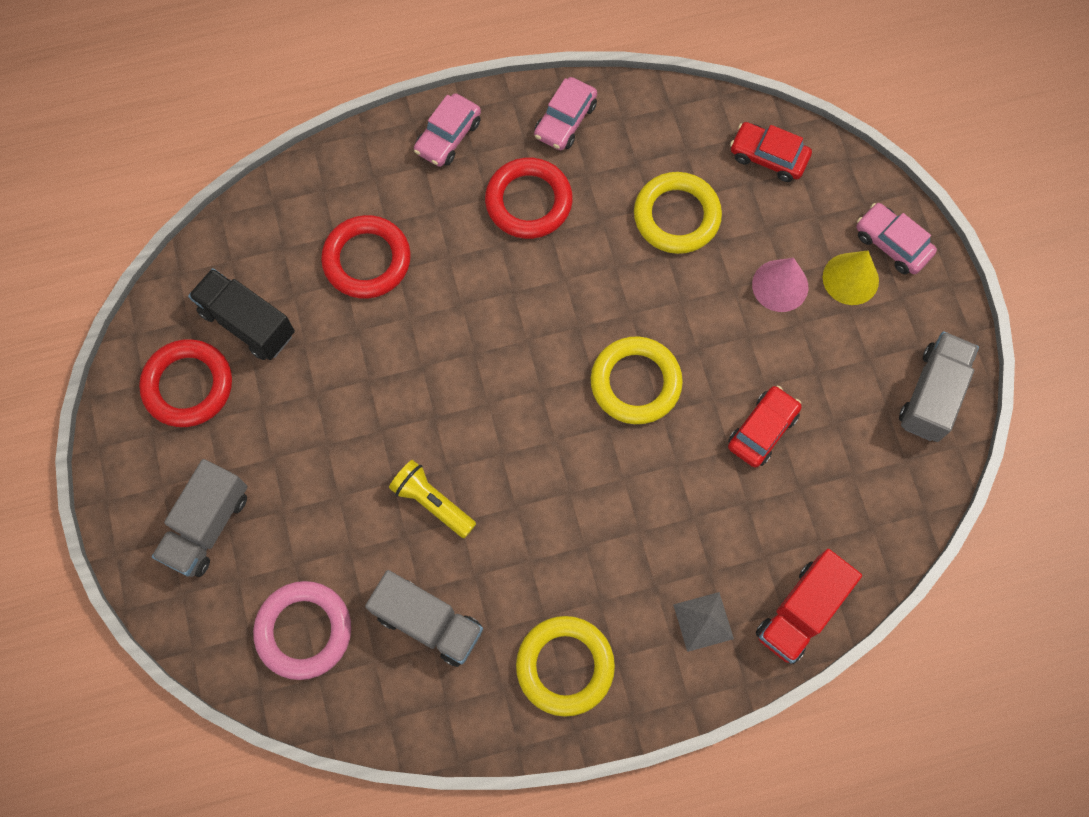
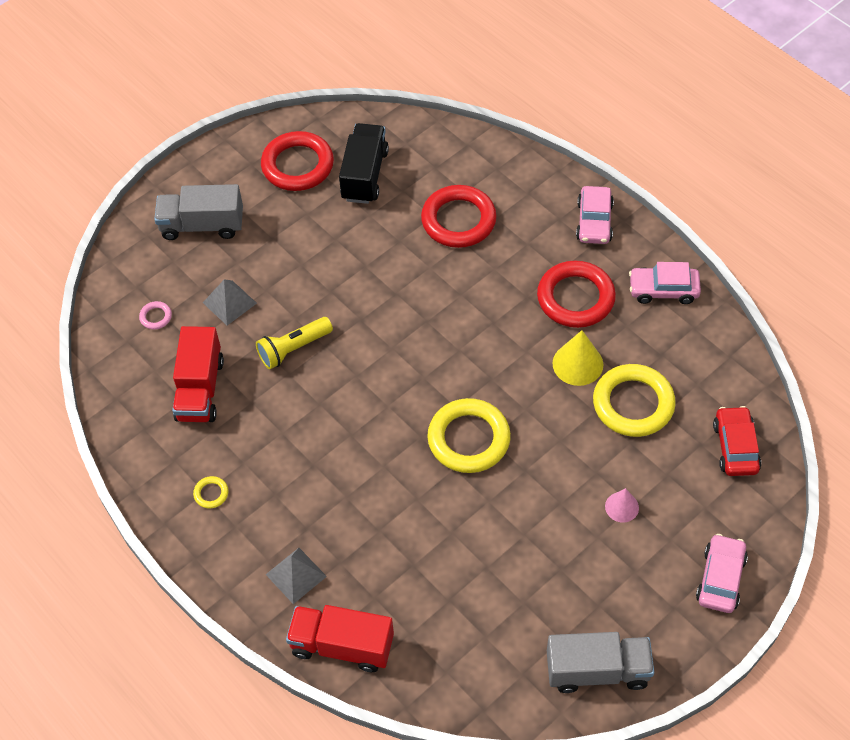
camera: 65 degrees right, 15 degrees down
(304, 631) = (156, 317): pink ring -> pink ring, size x0.42
(332, 542) = (229, 303): none -> grey pyramid
(428, 622) = (200, 389): grey truck -> red truck
(432, 502) = (293, 349): yellow flashlight -> yellow flashlight turned 135 degrees counterclockwise
(448, 136) = (594, 222): pink car -> pink car turned 90 degrees counterclockwise
(565, 666) = (211, 493): yellow ring -> yellow ring, size x0.42
(762, 430) = (483, 549): red car -> none
(780, 285) = (622, 507): pink cone -> pink cone, size x0.63
(850, 279) = (664, 559): yellow cone -> yellow cone (577, 364)

